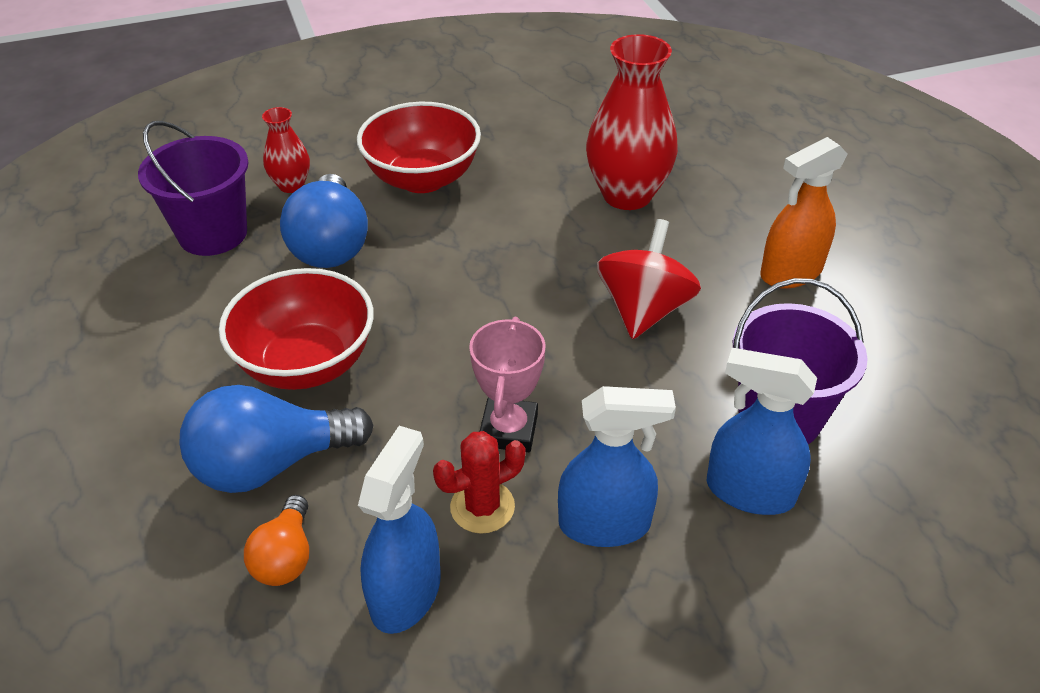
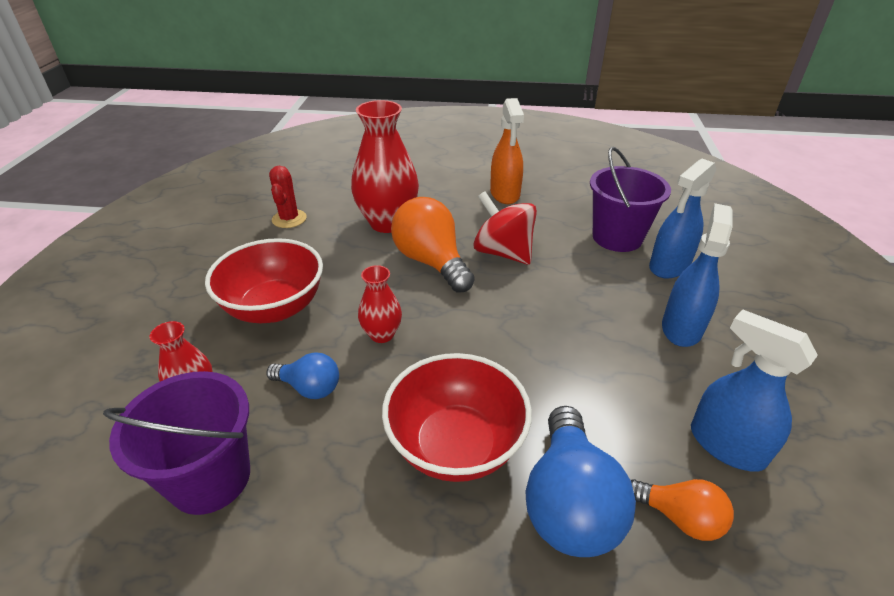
camera: 65 degrees left, 5 degrees down
(331, 245) = (309, 388): blue light bulb -> blue light bulb, size x0.56
(427, 262) = (382, 334): none -> red vase
(482, 507) = (653, 380): red cactus -> red cactus (289, 219)
(508, 430) = (585, 345): pink trophy -> none
(576, 256) = (431, 262): none -> orange light bulb

